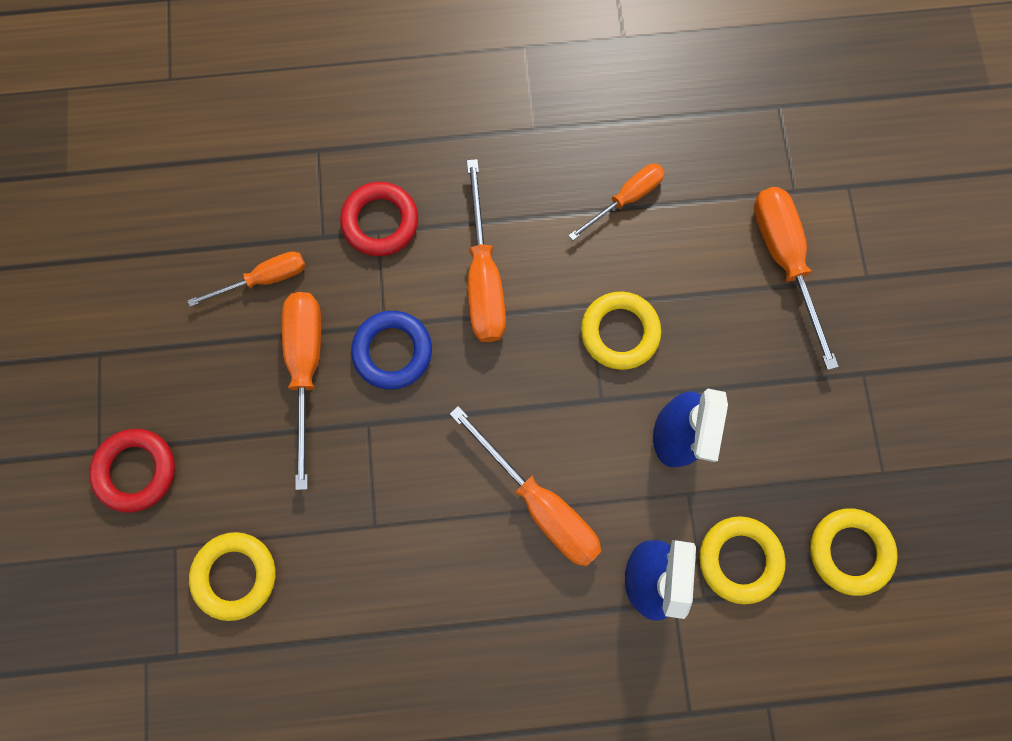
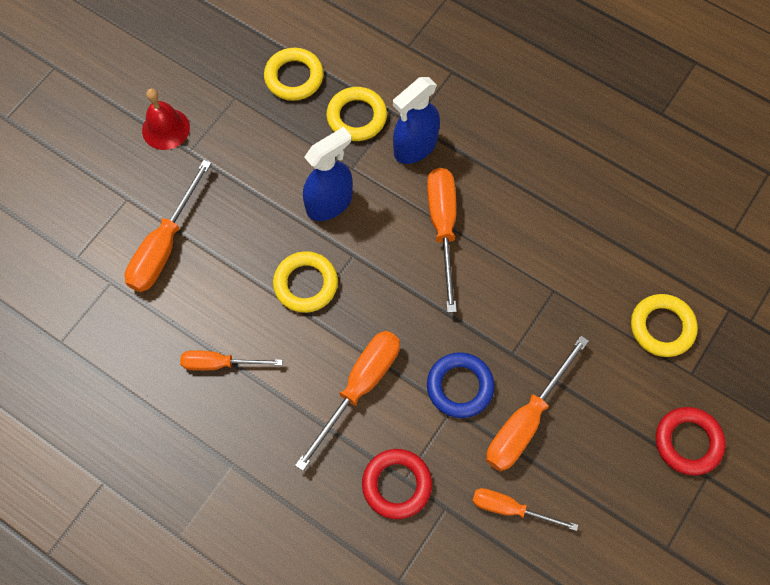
camera: 140 degrees left, 10 degrees down
(911, 377) = (166, 129): none -> red bell

